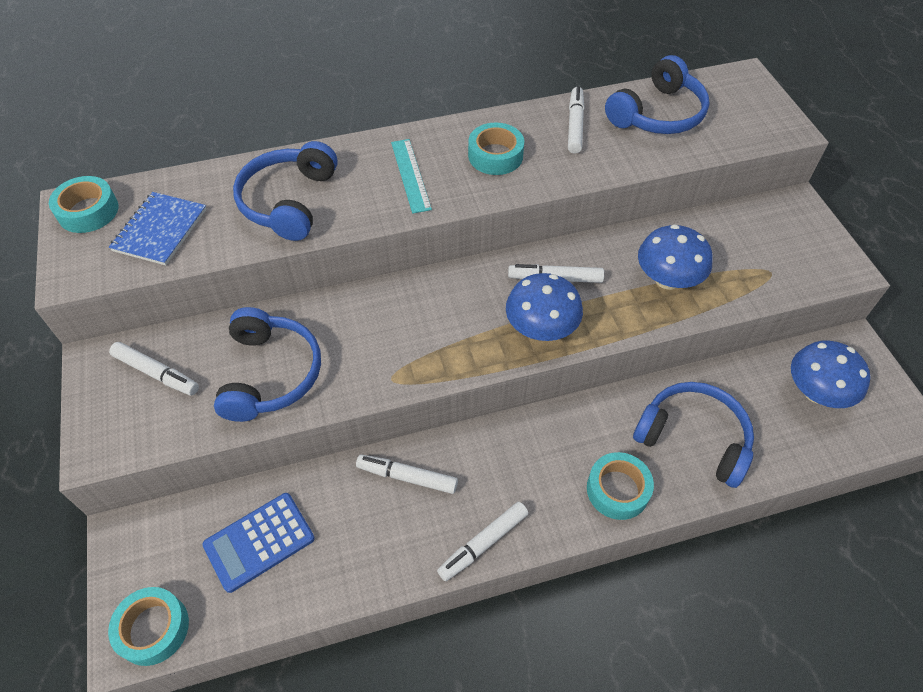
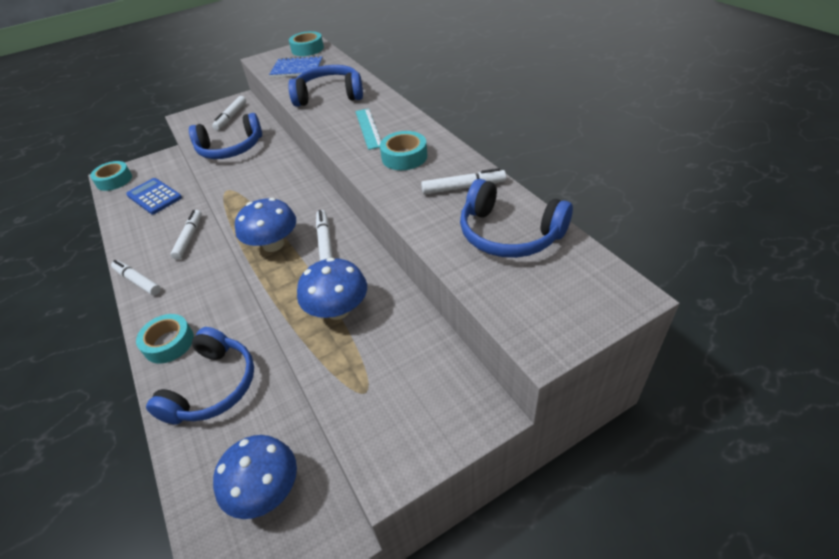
camera: 80 degrees right, 10 degrees down
(411, 175) = (368, 128): turquoise ruler -> turquoise ruler turned 75 degrees counterclockwise

